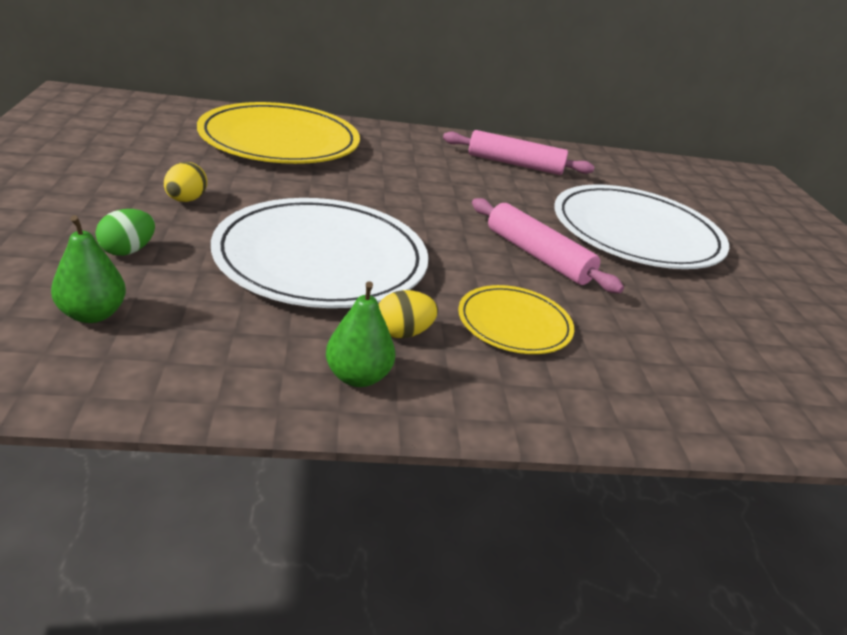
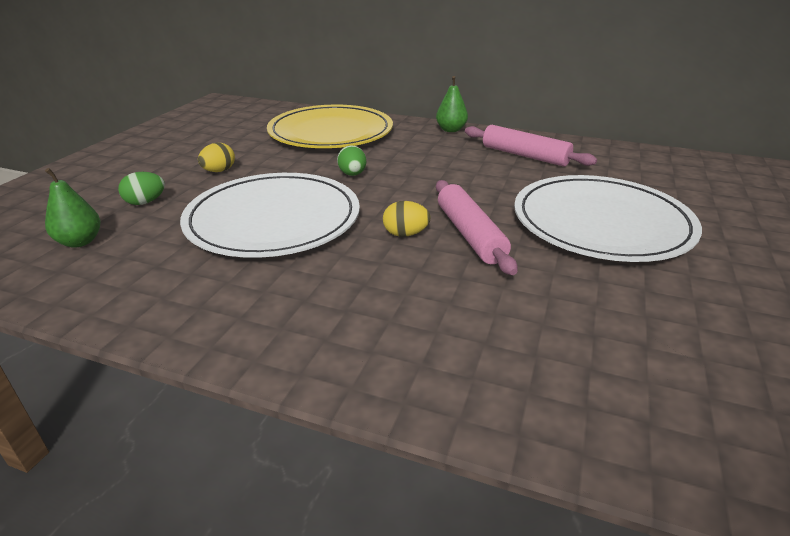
camera: 30 degrees right, 0 degrees up
(357, 377) = (208, 312): green pear -> green pear (451, 130)
(358, 195) = (352, 174): none -> green egg
(403, 333) = (279, 284): yellow egg -> yellow egg (405, 234)
(514, 323) = (387, 290): yellow plate -> none

